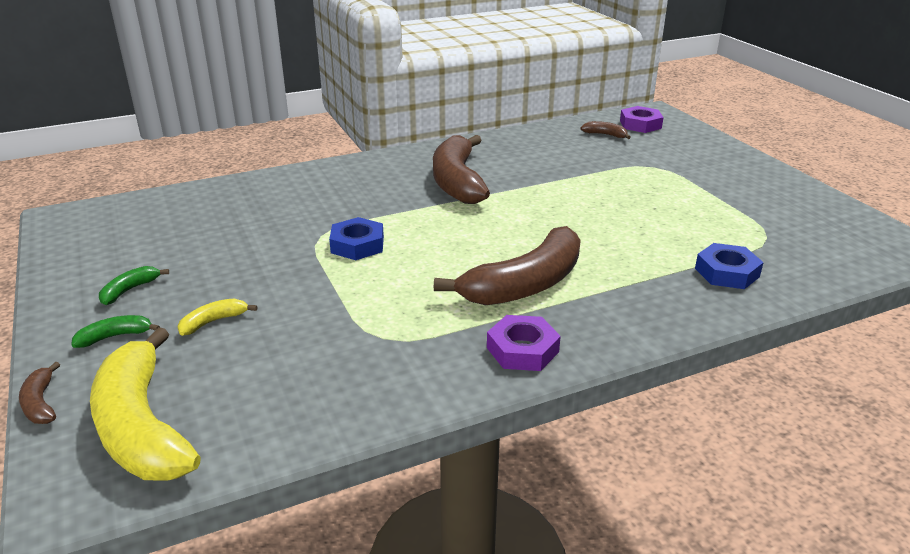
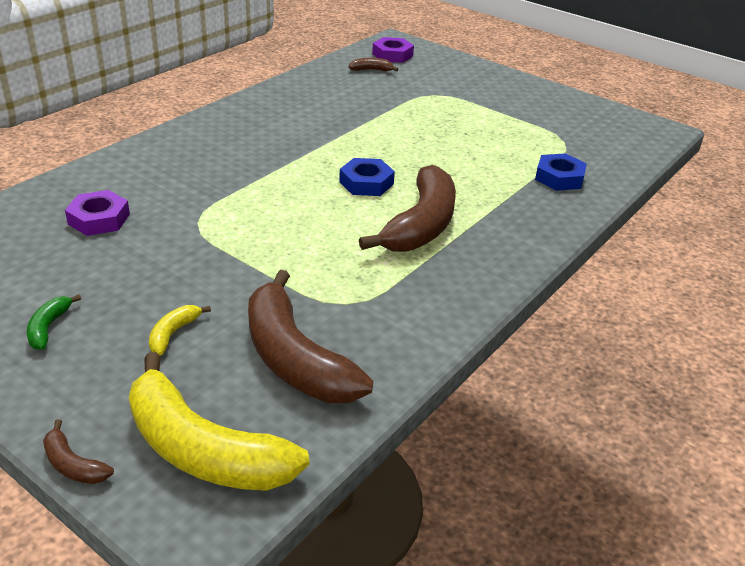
camera: 30 degrees left, 5 degrees up
(115, 336) = (83, 377): green banana -> none
(357, 245) = (242, 224): blue nut -> blue nut (366, 183)
(457, 181) = (279, 140): brown banana -> brown banana (295, 358)
(522, 350) = (465, 281): purple nut -> purple nut (99, 219)

